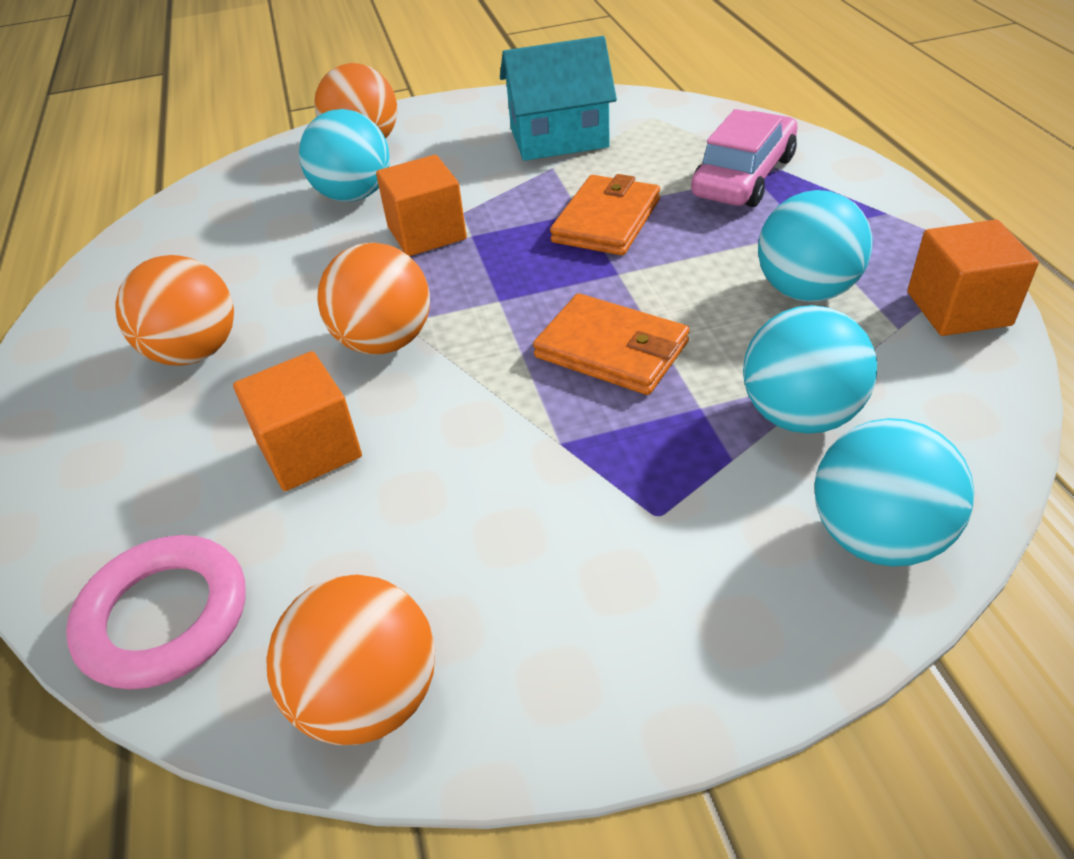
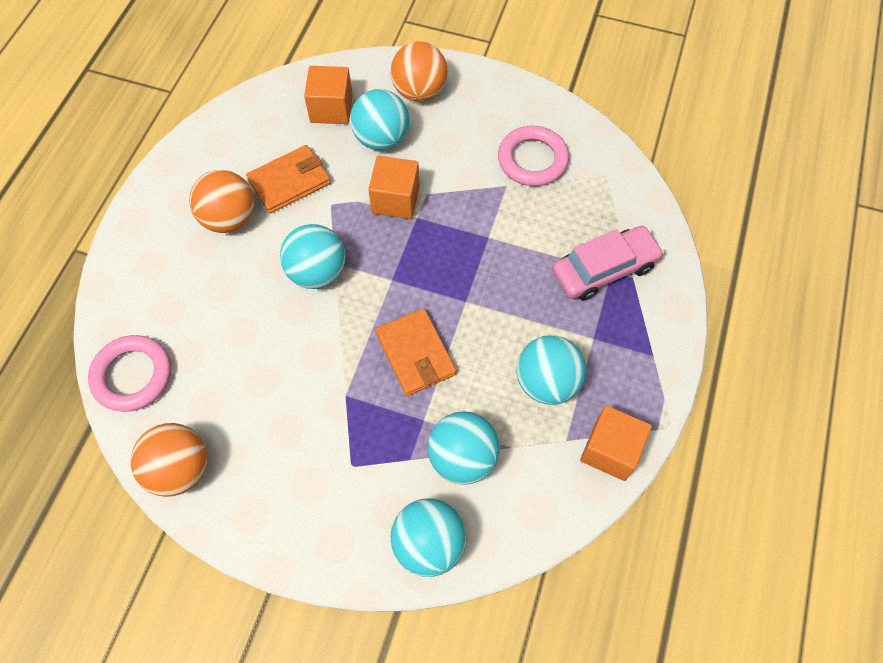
camera: 30 degrees right, 20 degrees up
(309, 450) = (239, 322): orange cube -> orange cube (331, 108)
(385, 341) = (317, 272): orange ball -> turquoise ball
(559, 138) = (532, 159): turquoise house -> pink ring
(606, 221) = (495, 255): orange wallet -> orange wallet (289, 182)

